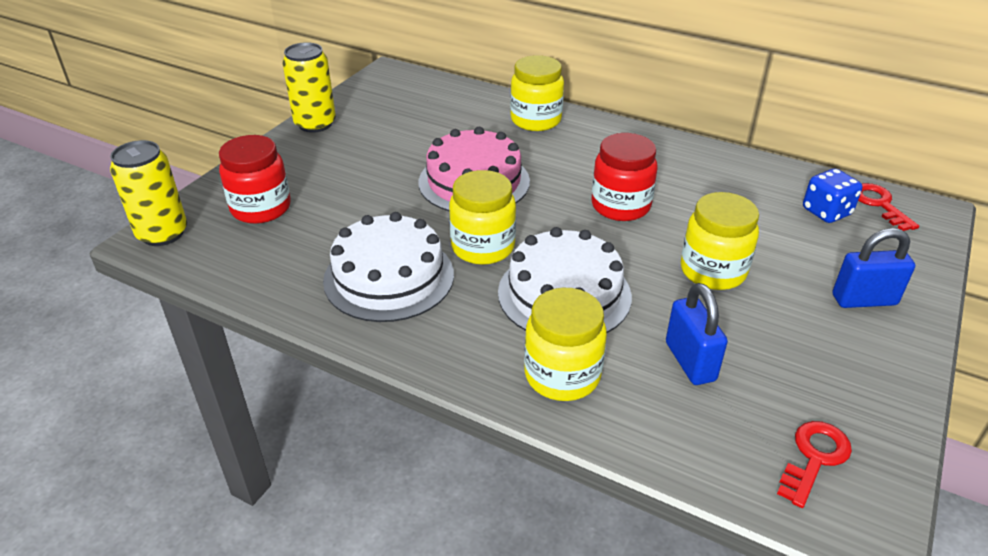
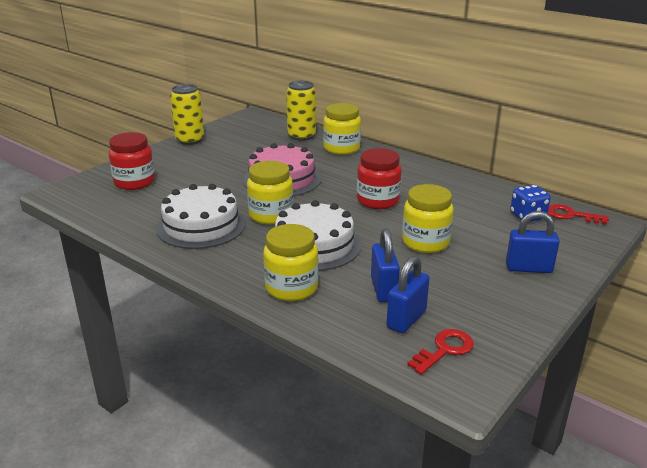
camera: 10 degrees right, 10 degrees down
(162, 233) = (67, 190): yellow can -> yellow can (301, 136)
(741, 410) = (406, 319): none -> blue padlock
(879, 204) = (571, 215): red key -> red key turned 60 degrees counterclockwise

